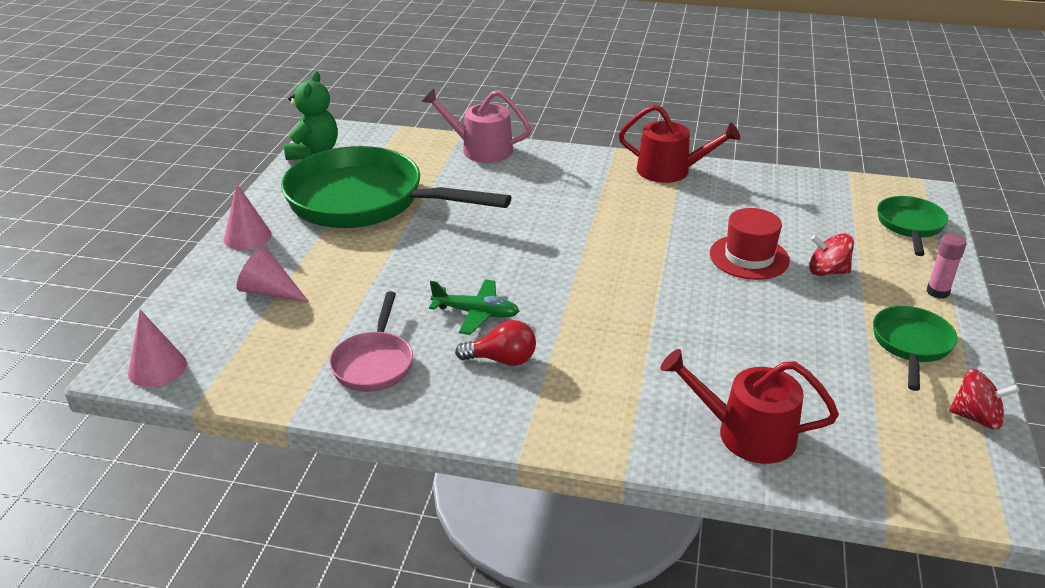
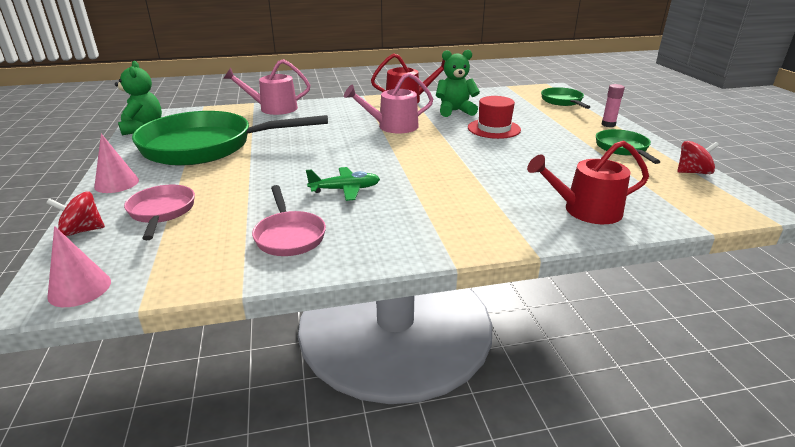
camera: 25 degrees left, 5 degrees down
(270, 292) = (162, 212): pink cone -> pink pan
(502, 360) = (388, 211): red light bulb -> none
(610, 219) = (393, 126): none -> pink watering can
(721, 209) = (455, 111): none -> green teddy bear
(827, 271) = (543, 127): red spinning top -> red spinning top (82, 231)

